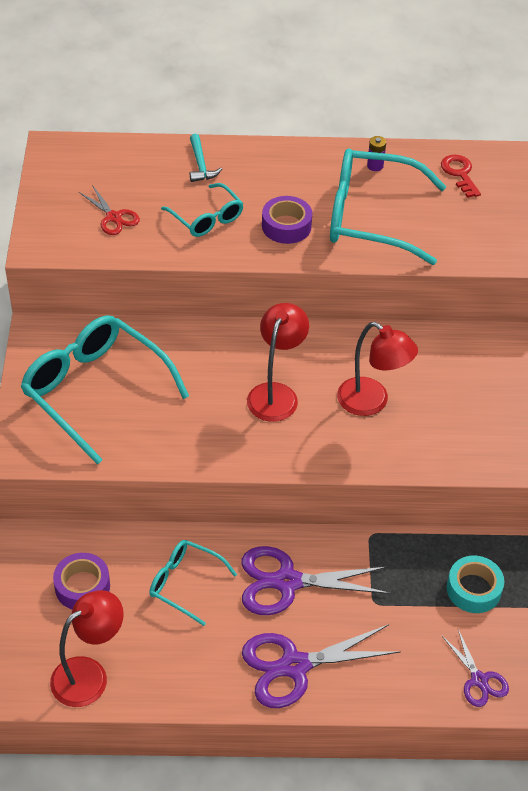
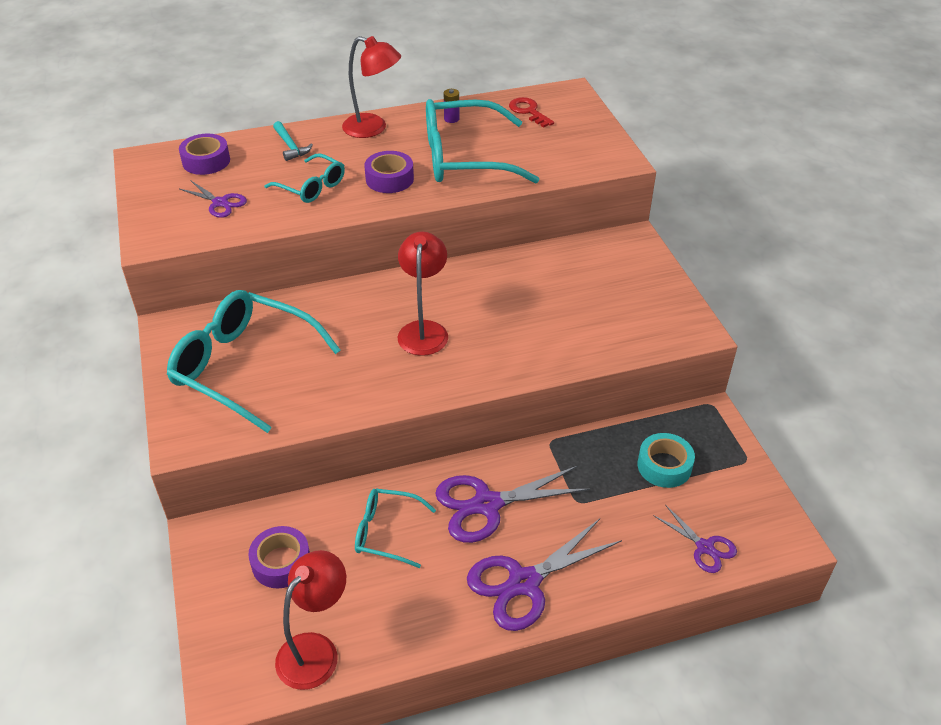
camera: 15 degrees left, 5 degrees down
(113, 165) = (206, 161): none -> purple tape
(114, 217) = (220, 203): red scissors -> purple scissors
(371, 402) = (516, 318): red lamp -> red lamp (373, 128)

